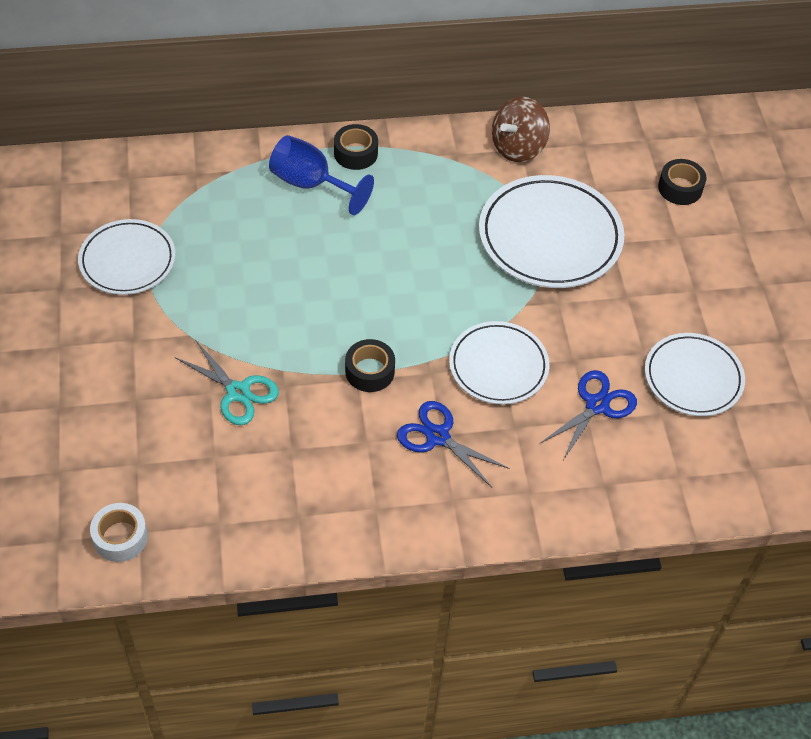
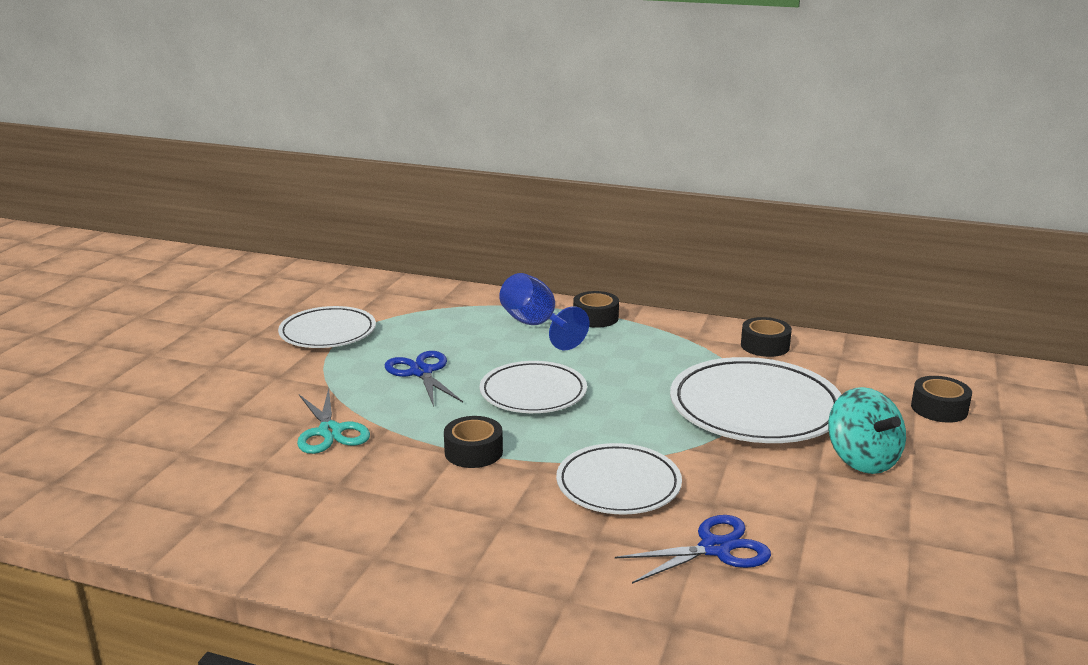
camera: 30 degrees right, 30 degrees down
(120, 537) = (105, 497): white tape -> none
(438, 437) = (500, 520): blue scissors -> blue scissors (421, 372)
(518, 147) = (765, 345): brown spinning top -> black tape
(651, 271) = (862, 459): none -> turquoise spinning top
(693, 378) = (864, 560): white plate -> white plate (533, 393)

